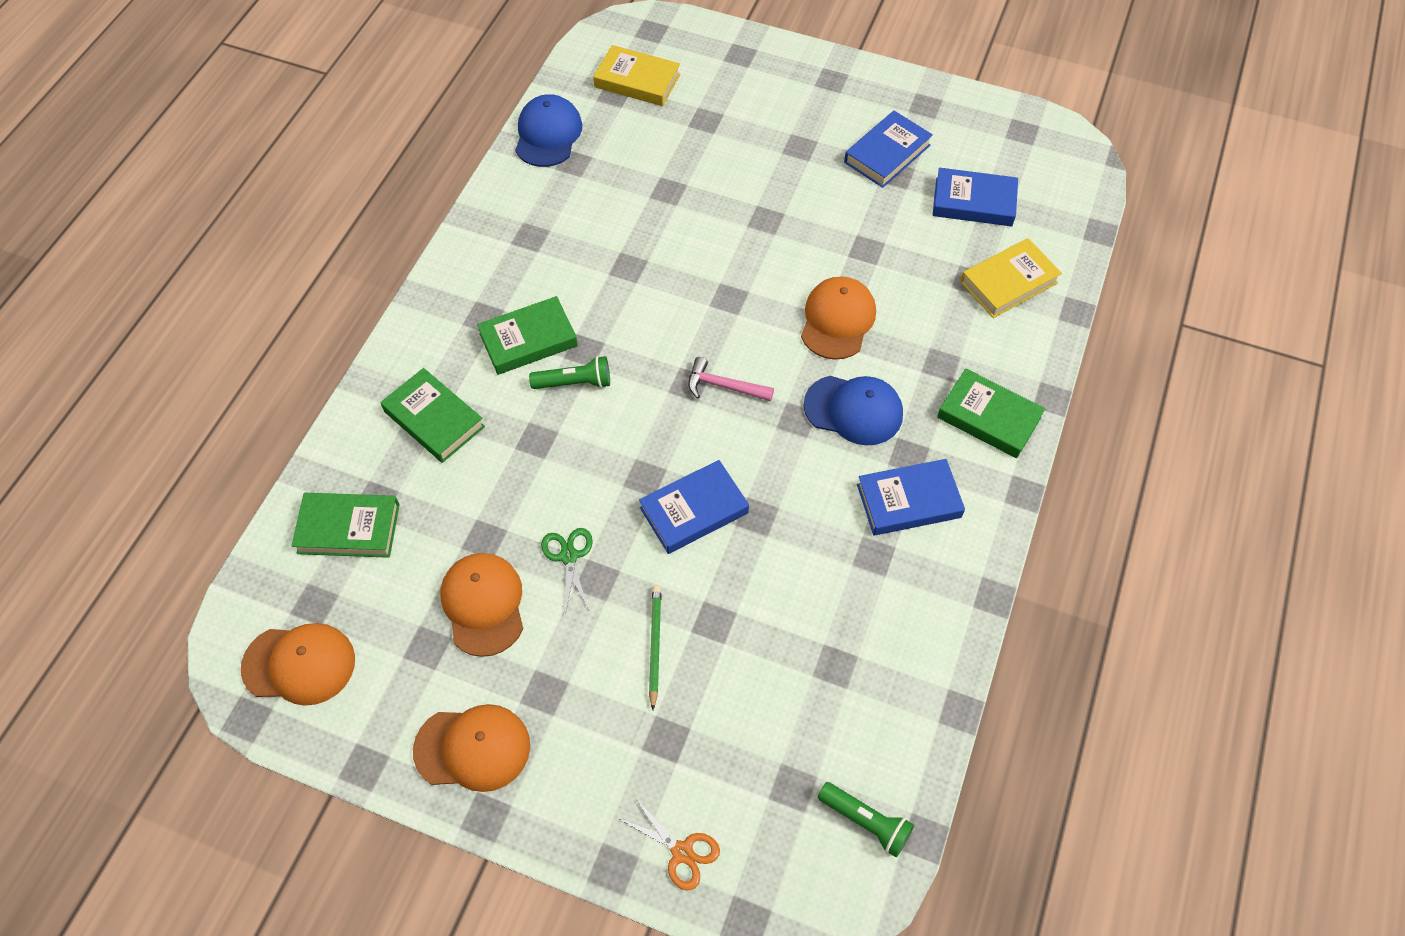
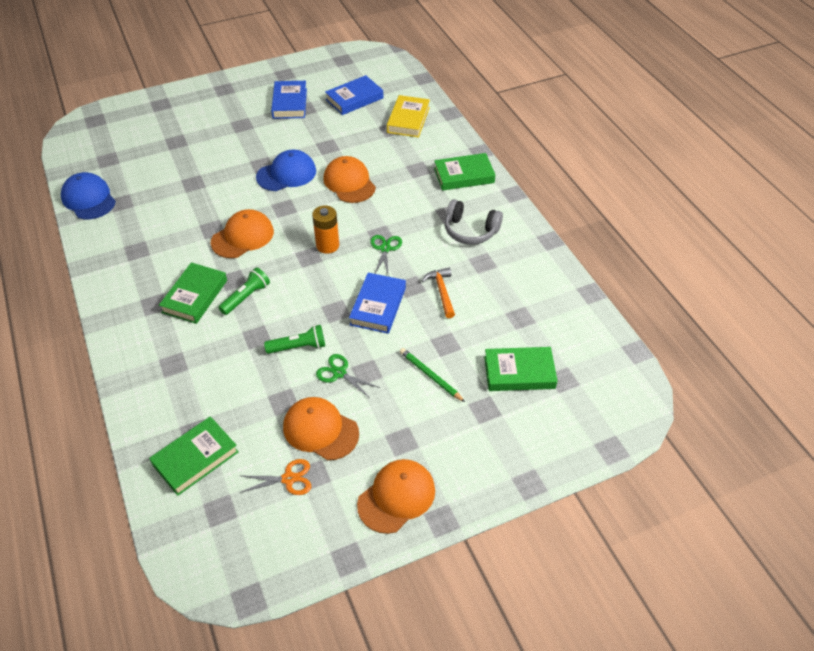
camera: 45 degrees left, 10 degrees down
(299, 664) = (248, 545): orange cap -> orange cap (243, 237)
(434, 419) = (183, 369): green book -> green book (519, 372)
(637, 81) = (114, 146): yellow book -> none
(682, 852) = (550, 448): orange scissors -> orange scissors (289, 479)
(723, 386) = (327, 245): pink hammer -> orange battery
(781, 443) = (385, 249): none -> green scissors
(783, 553) = (441, 292): none -> orange hammer
(854, 410) = (402, 213): blue cap -> blue cap (286, 174)
(865, 821) = (608, 366): green flashlight -> green flashlight (298, 347)
(908, 501) = (470, 230): blue book -> grey headphones

